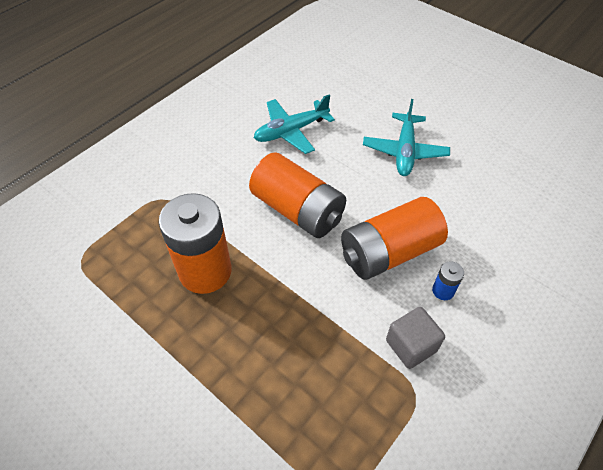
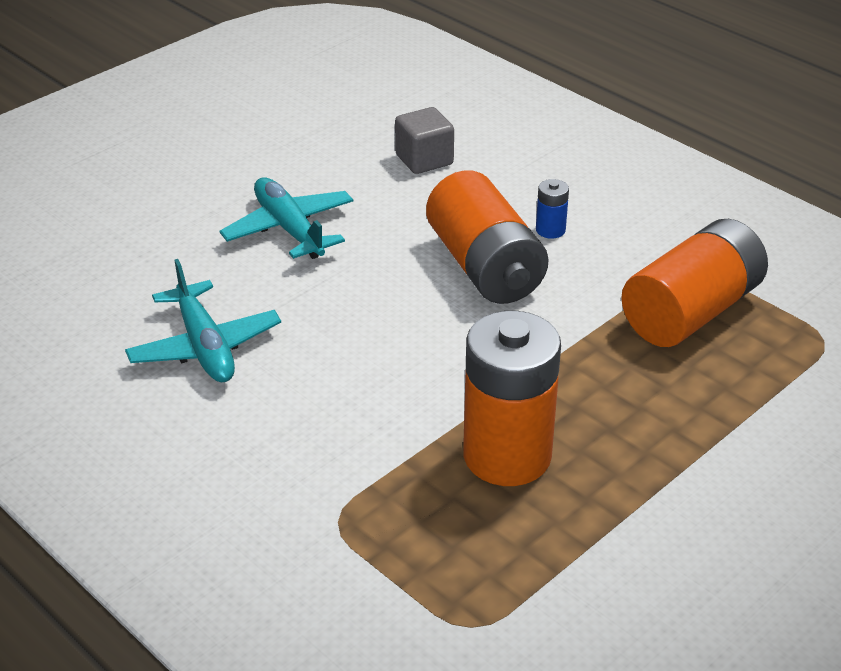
camera: 85 degrees left, 15 degrees down
(298, 210) = (394, 349): orange battery -> orange battery (691, 312)
(404, 151) = (289, 229): turquoise plane -> turquoise plane turned 135 degrees counterclockwise
(411, 345) = (631, 266): grey cube -> grey cube (424, 160)

